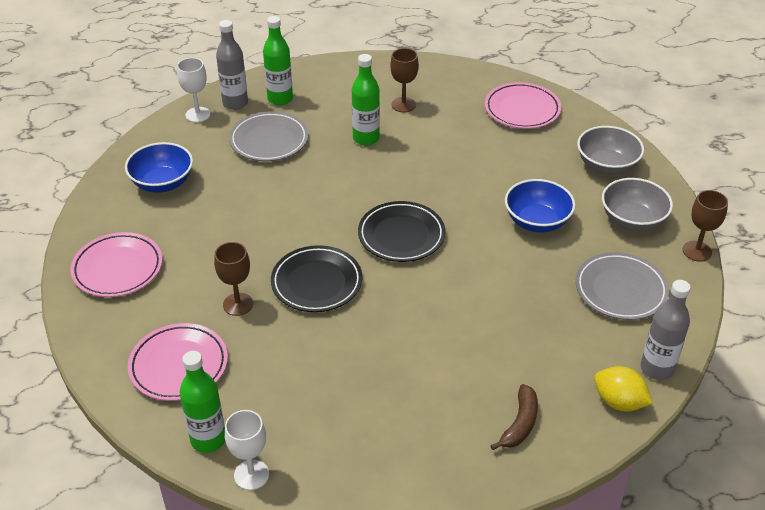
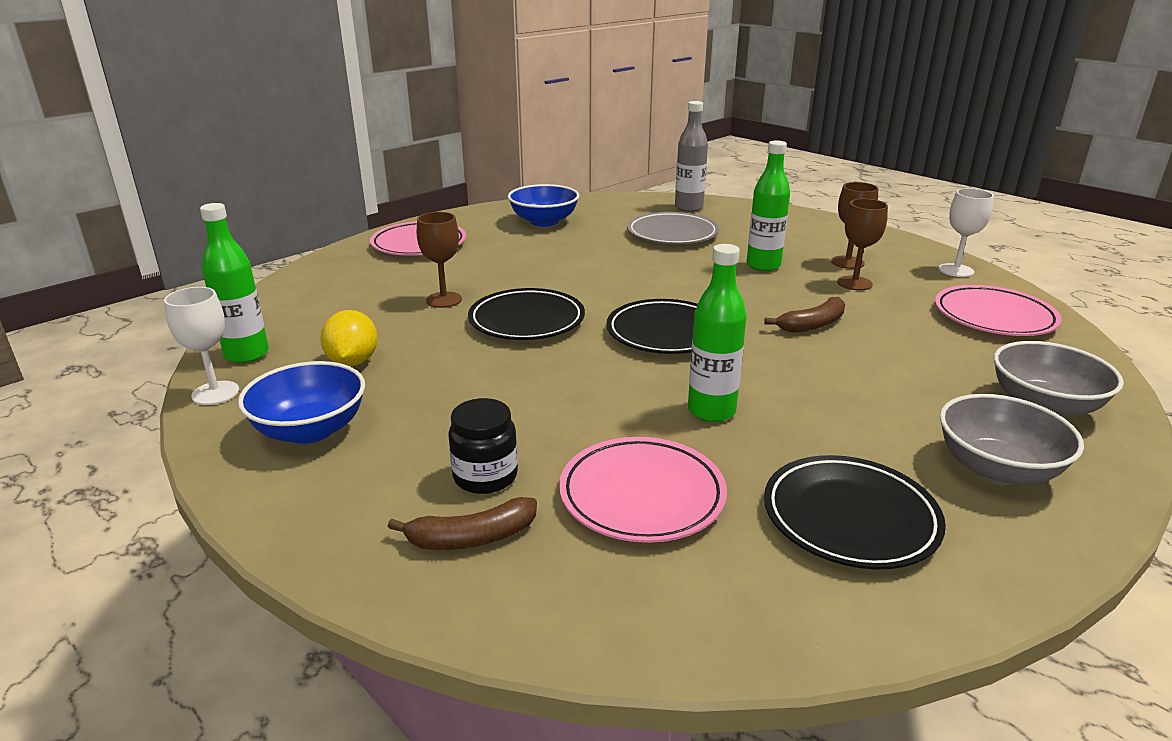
camera: 50 degrees right, 15 degrees down
(179, 365) = (332, 307): pink plate -> pink plate (642, 495)
(198, 115) = (646, 203): white goblet -> white goblet (956, 270)
(280, 99) = (731, 218): green bottle -> green bottle (711, 411)
(457, 175) = (812, 324): none -> brown banana
(473, 393) = (485, 476): none -> black jar
(537, 221) = (844, 399): blue bowl -> blue bowl (310, 430)
(619, 402) = (626, 618): yellow lemon -> yellow lemon (353, 362)
(620, 290) = (850, 518): grey plate -> black plate
(657, 369) = (751, 630): grey bottle -> none
(697, 251) = (1067, 560): brown goblet -> brown goblet (854, 283)

